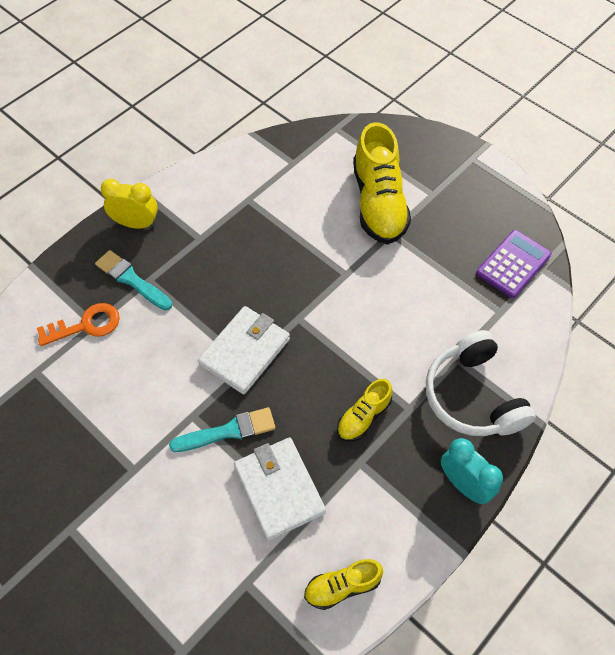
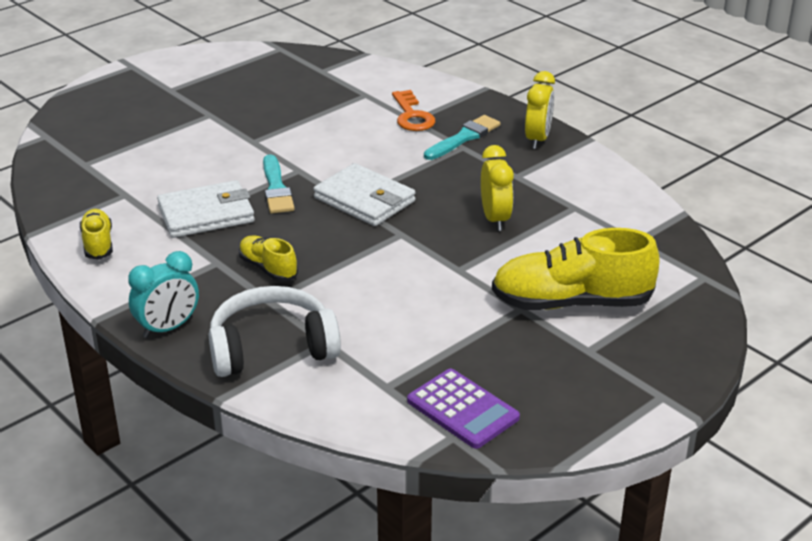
camera: 95 degrees right, 25 degrees down
(270, 252) = (495, 219): none -> yellow clock

